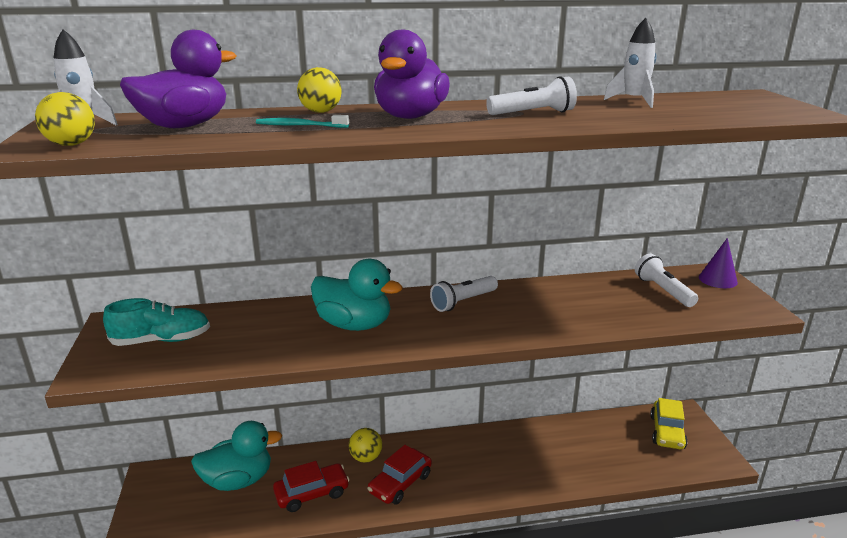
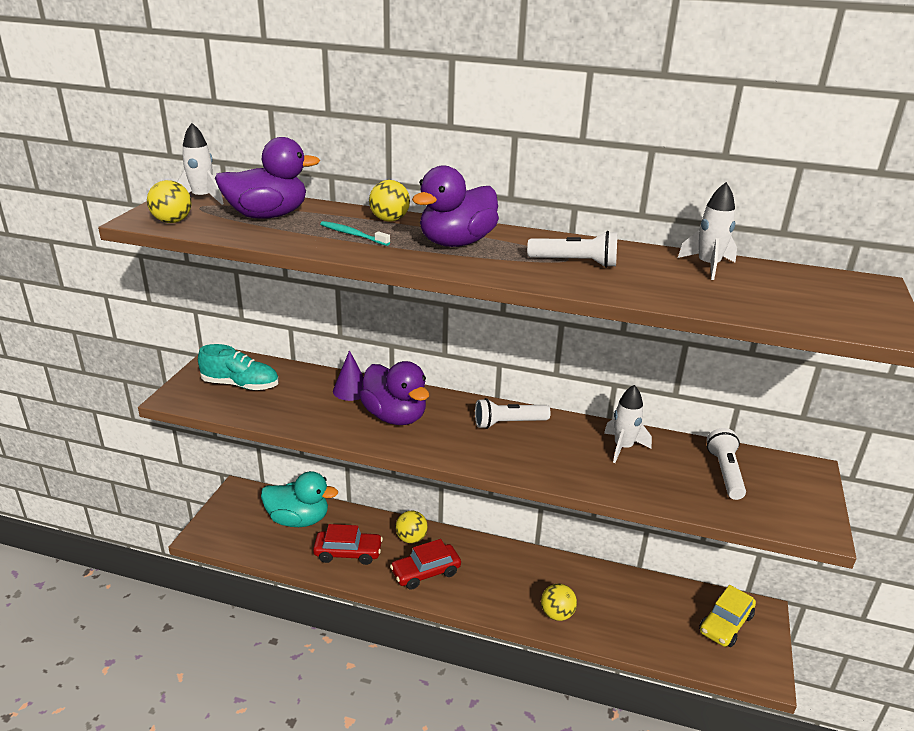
camera: 25 degrees right, 5 degrees up
(354, 324) = (395, 416): turquoise duck -> purple duck
(539, 475) = (557, 614): none -> yellow ball
(572, 294) = (623, 447): none -> white rocket
(717, 279) = (803, 479): purple cone -> purple cone (351, 390)

